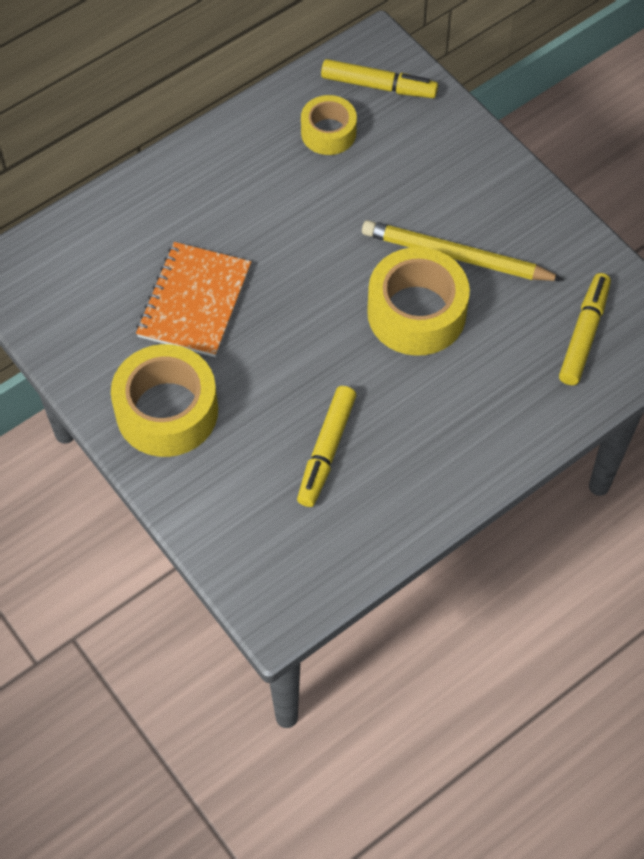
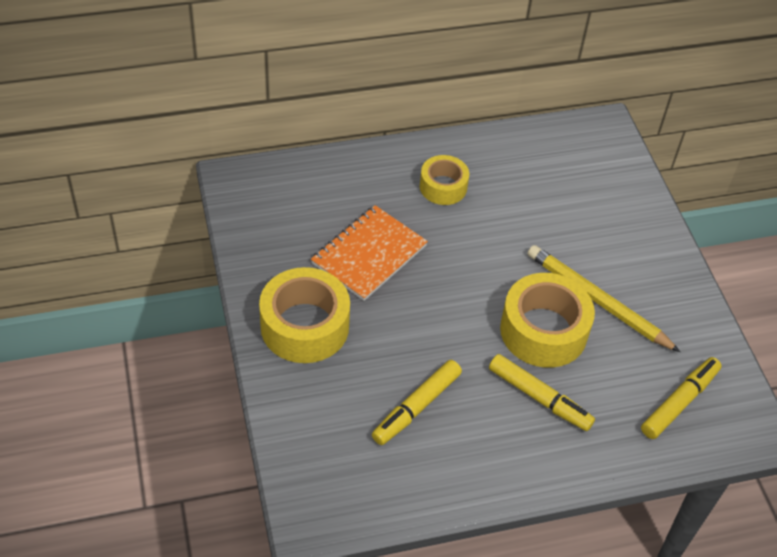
camera: 20 degrees right, 10 degrees down
(328, 132) = (537, 173): yellow tape -> yellow tape (443, 187)
(378, 86) = (593, 154): yellow marker -> yellow marker (539, 397)

